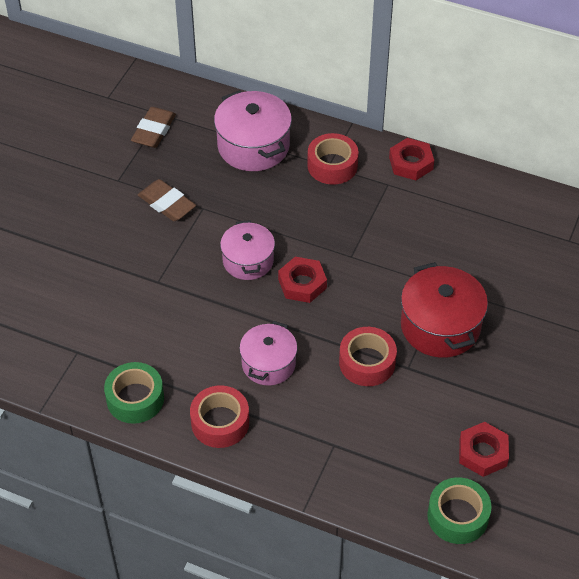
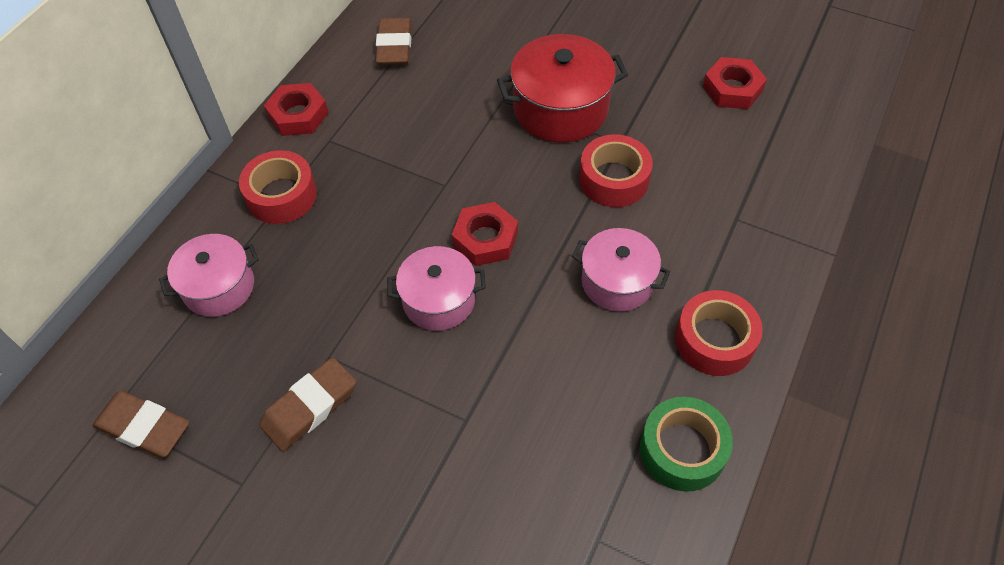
camera: 85 degrees left, 5 degrees up
(253, 146) = (219, 287): pink pot -> pink pot, size x0.66
(457, 516) = (815, 116): green tape -> none
(496, 212) = (394, 46): none -> brown eraser

